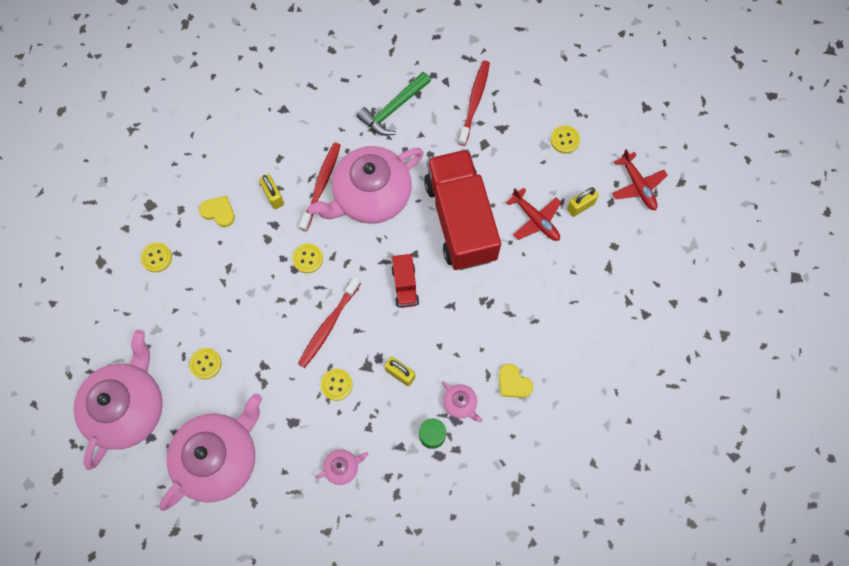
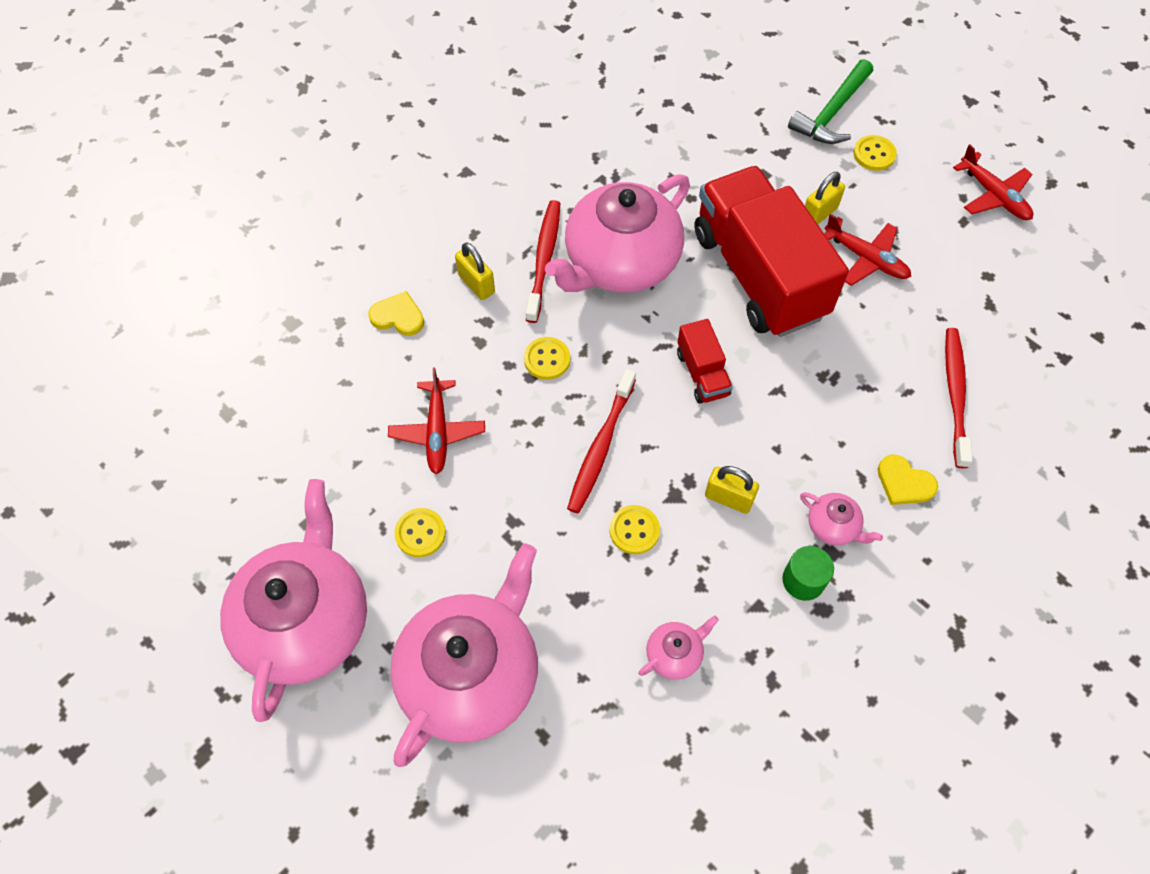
camera: 10 degrees left, 10 degrees down
(156, 258) = (314, 393): yellow button -> none
(228, 297) = (437, 431): none -> red plane
(393, 109) = (623, 150): green hammer -> green hammer (832, 113)
(474, 101) = (735, 125): red toothbrush -> red toothbrush (955, 394)
(580, 206) = (923, 232): yellow padlock -> yellow padlock (819, 214)

